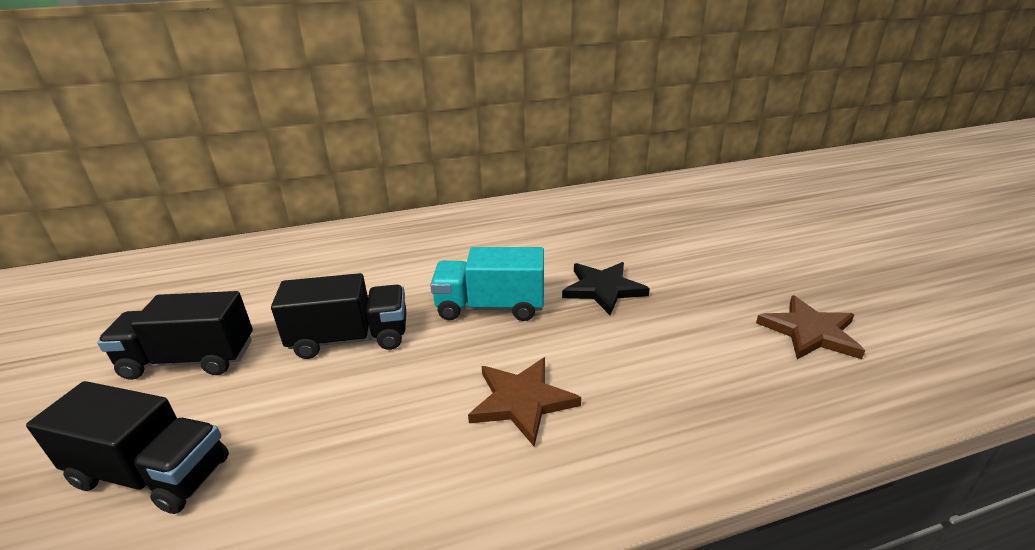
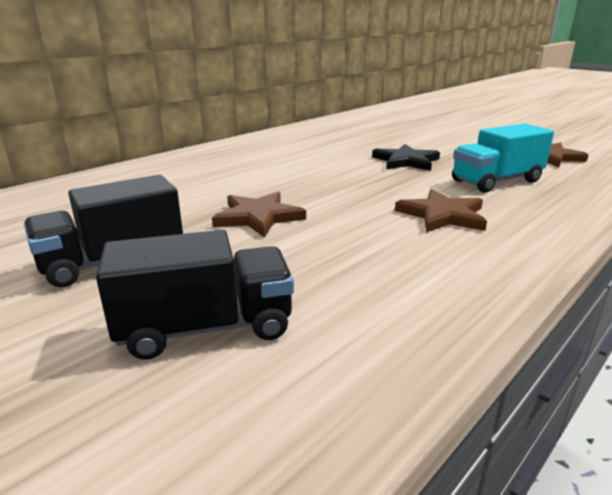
camera: 30 degrees left, 5 degrees down
(350, 339) = (258, 217): black truck -> brown star
(490, 307) = (343, 181): turquoise truck -> turquoise truck (496, 181)

